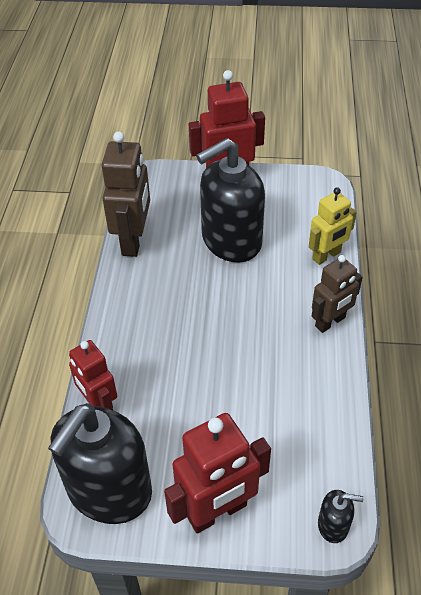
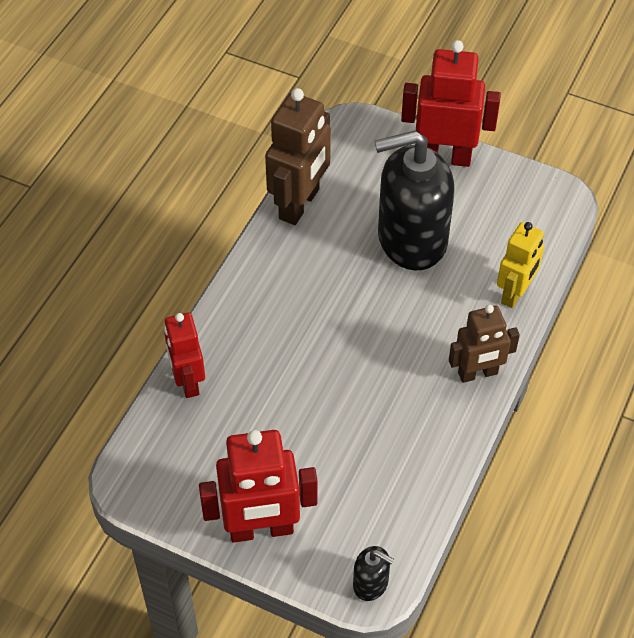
camera: 20 degrees right, 5 degrees up
(109, 490) = (164, 471): black soap dispenser -> none
(326, 256) = (515, 293): yellow robot -> yellow robot turned 45 degrees counterclockwise

